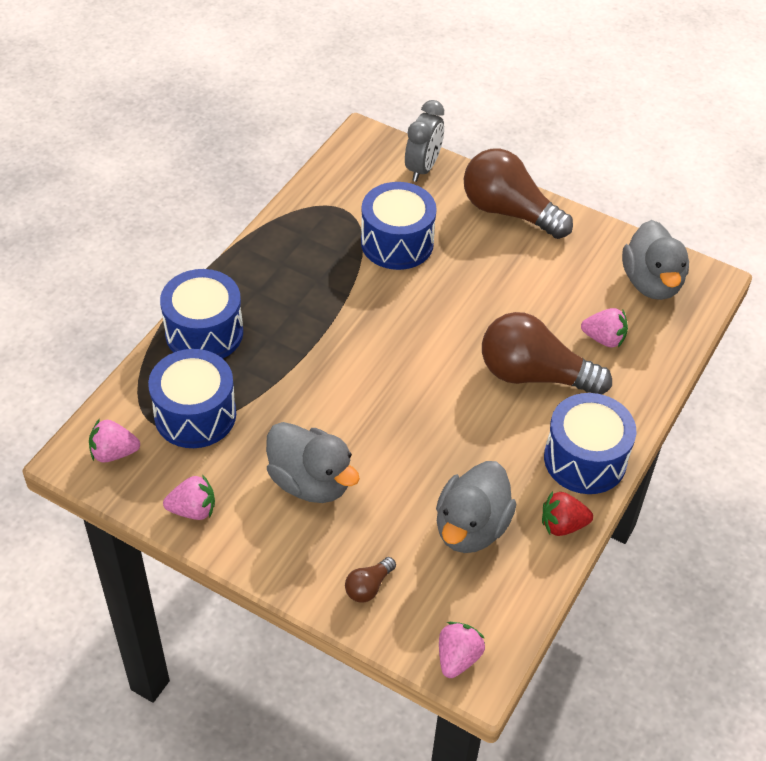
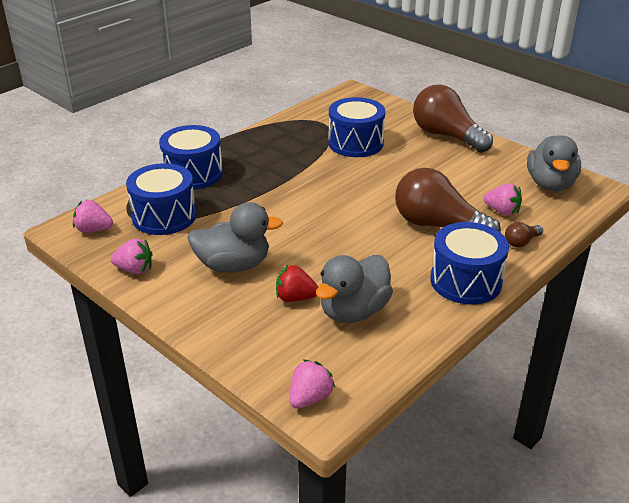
camera: 15 degrees right, 15 degrees down
(310, 482) = (233, 265): grey duck -> grey duck turned 60 degrees counterclockwise
(368, 586) = (252, 337): brown light bulb -> brown light bulb (521, 242)
(423, 168) = (389, 109): grey clock -> none
(562, 525) = (433, 320): red strawberry -> red strawberry (295, 298)

